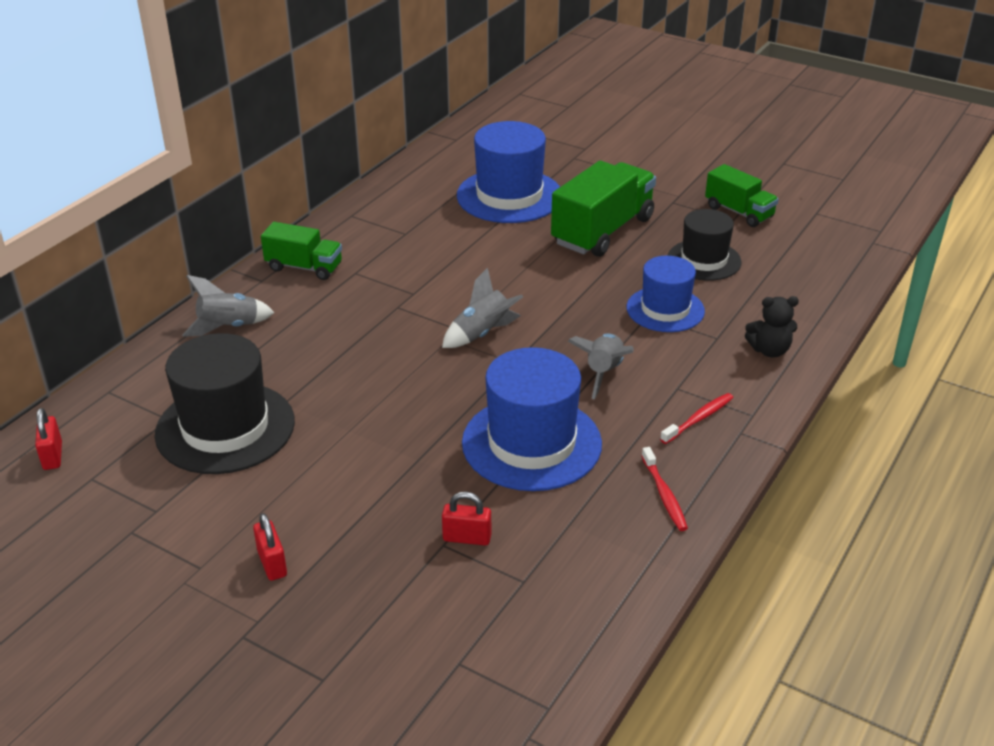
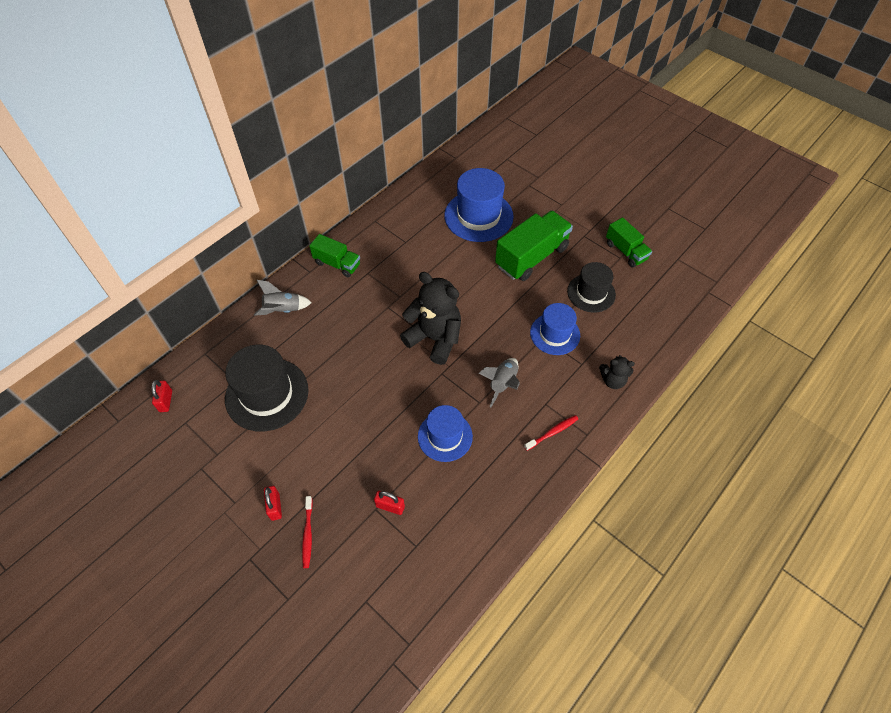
camera: 10 degrees right, 20 degrees up
(482, 334) = (435, 338): grey rocket -> black teddy bear
(531, 443) = (445, 436): blue hat -> blue hat, size x0.64
(664, 495) = (515, 492): red toothbrush -> red toothbrush (308, 534)

